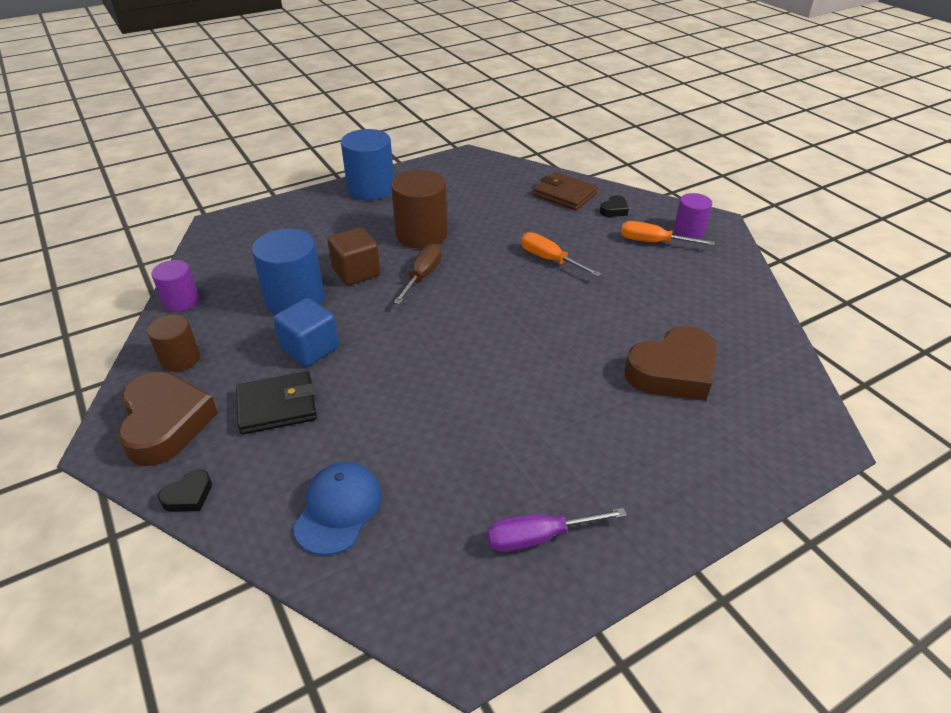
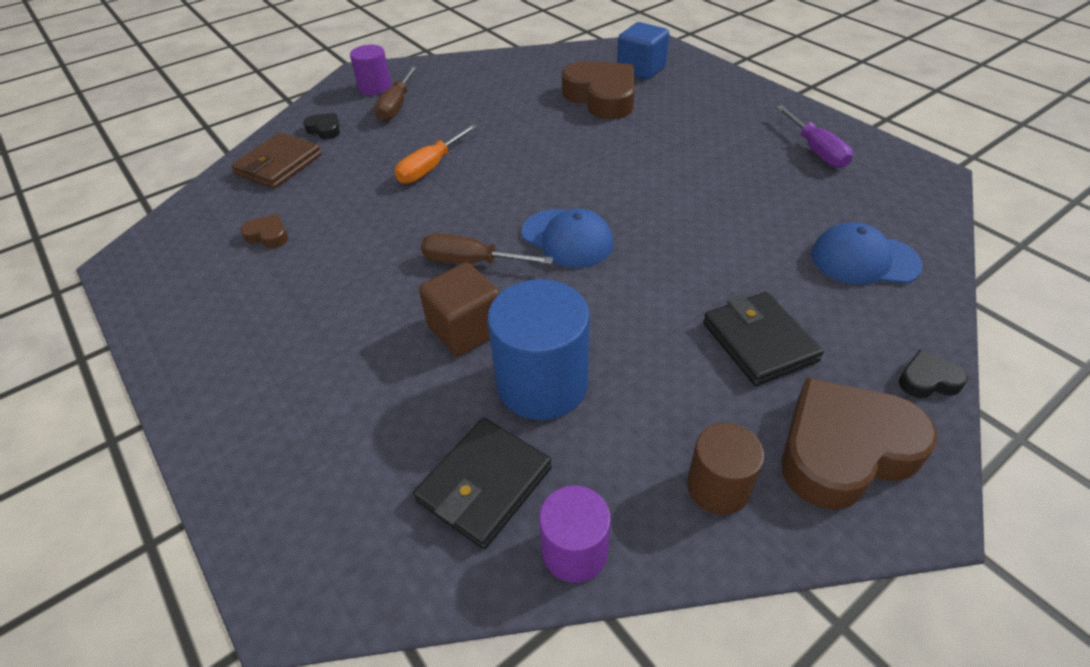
camera: 95 degrees left, 5 degrees up
(188, 496) = (927, 380): black heart -> black heart turned 45 degrees counterclockwise
(238, 275) = (484, 484): none -> black wallet
(310, 348) = (645, 338): blue cube -> blue cube (641, 69)
(371, 189) = (205, 363): blue cylinder -> none
(421, 234) = (366, 278): brown cylinder -> none
(434, 323) = (567, 238): none -> blue cap
(479, 197) = (268, 235): none -> brown heart
(654, 242) = (396, 106): orange screwdriver -> brown screwdriver

